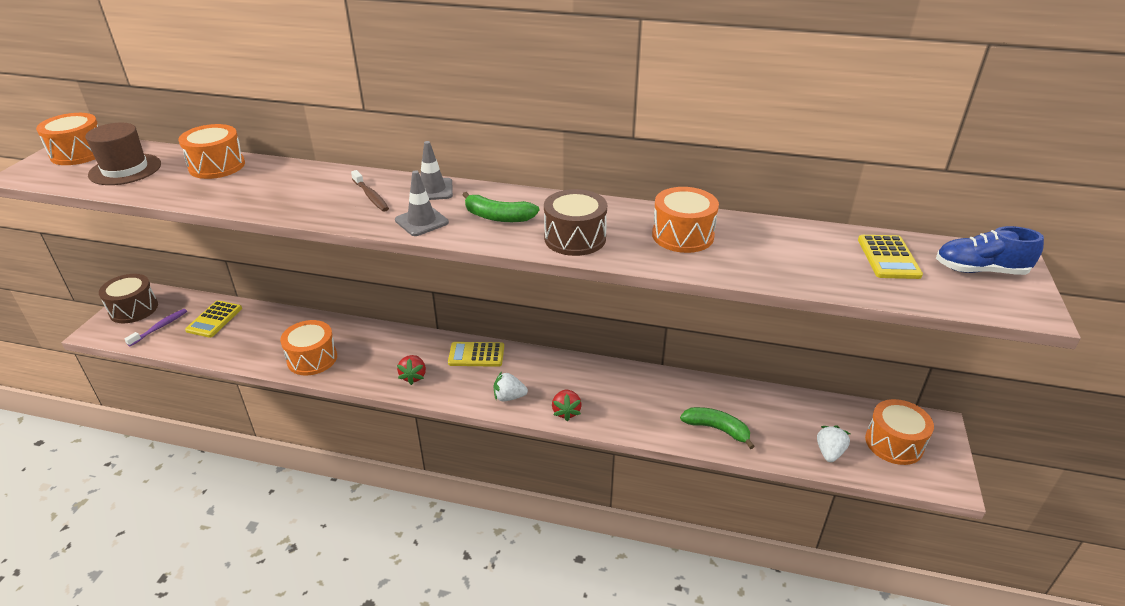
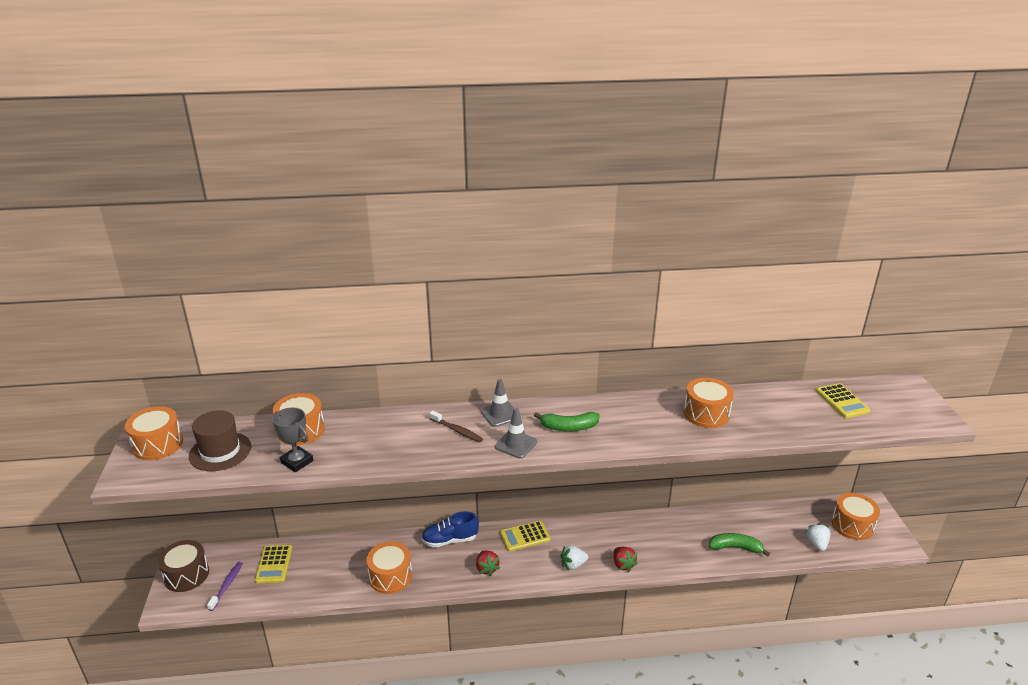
camera: 20 degrees left, 5 degrees down
(184, 192) = (297, 462): none -> grey trophy
(575, 238) = (637, 433): brown drum -> none
(980, 270) = (898, 398): blue shoe -> blue shoe (450, 540)

